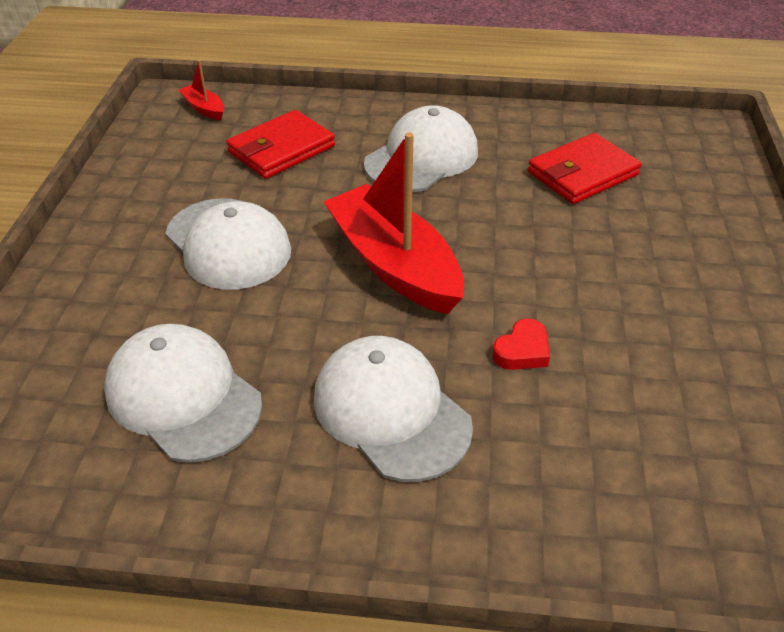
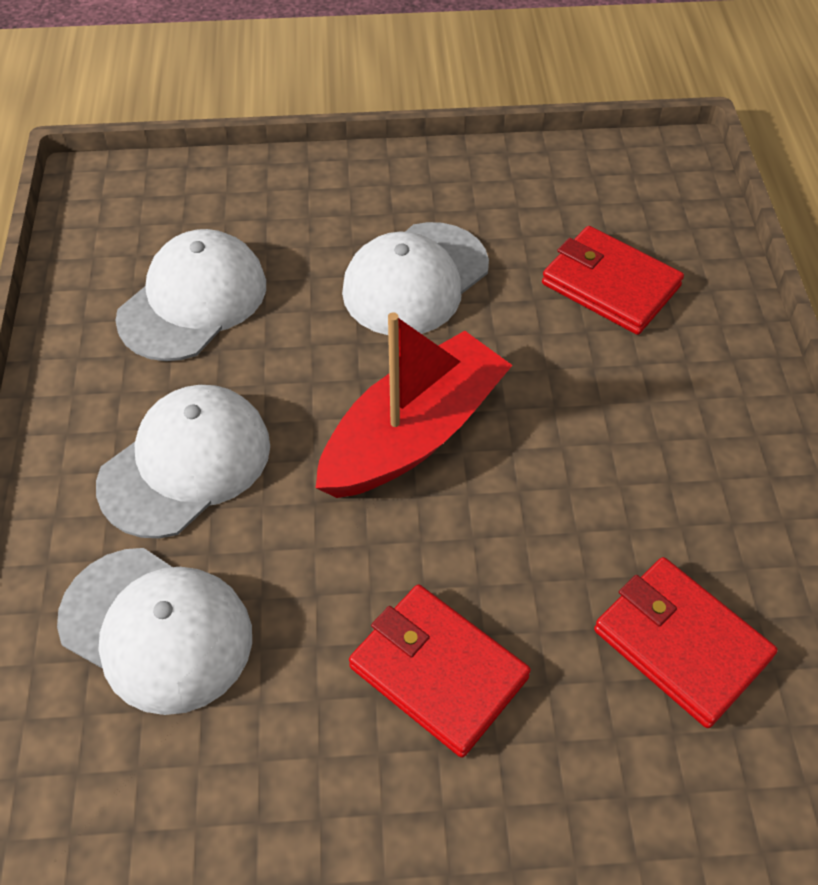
camera: 80 degrees right, 10 degrees up
(204, 108) = (670, 194): red boat -> none
(422, 157) = (647, 434): white cap -> white cap (156, 629)
(522, 351) = (286, 580): red heart -> none
(603, 277) = (438, 672): none -> red wallet

